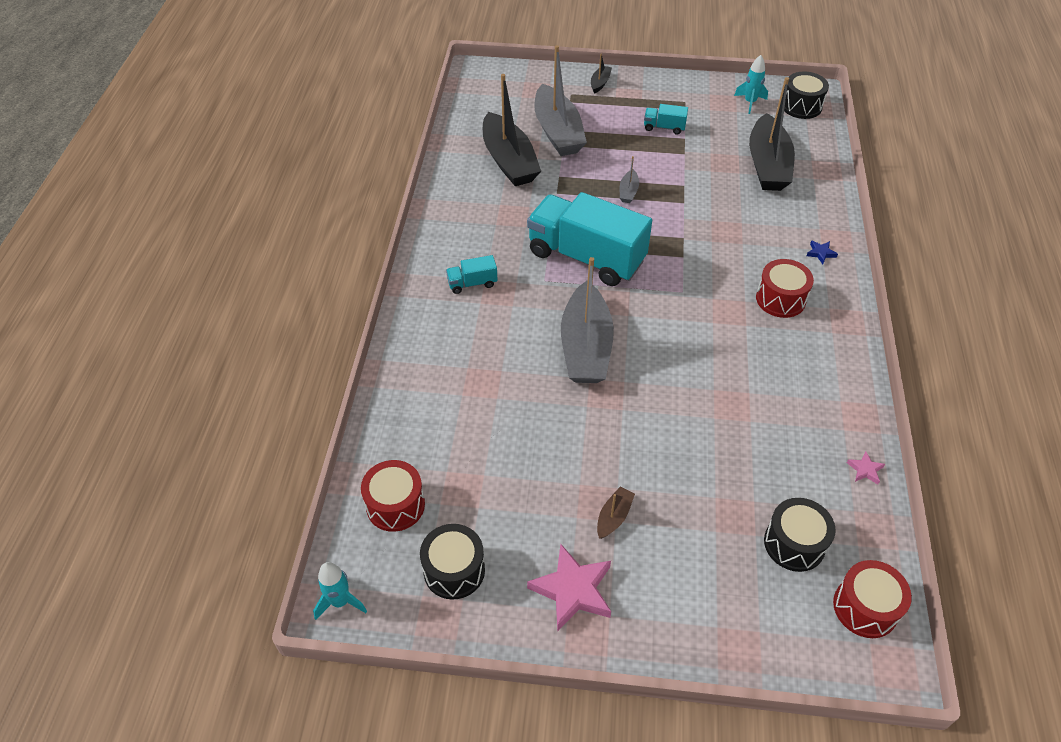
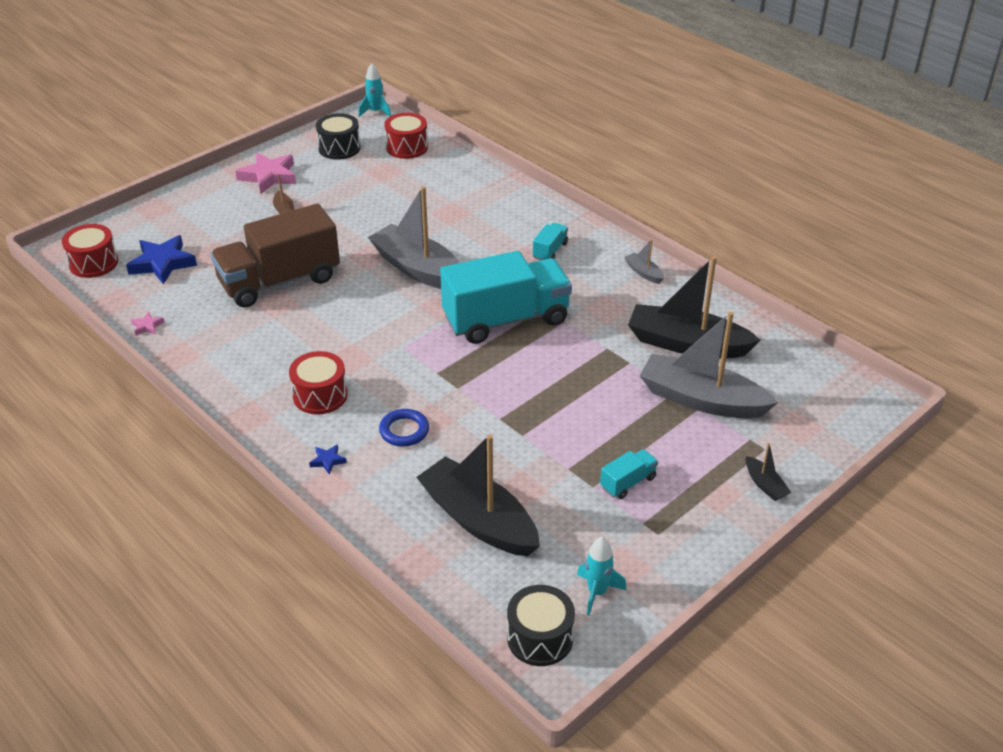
camera: 130 degrees right, 10 degrees down
(628, 191) = (557, 392): grey boat -> grey boat (644, 273)
(707, 427) = (279, 281): none -> brown truck
(751, 237) = (404, 431): none -> blue ring
(794, 544) = (162, 263): black drum -> blue star

